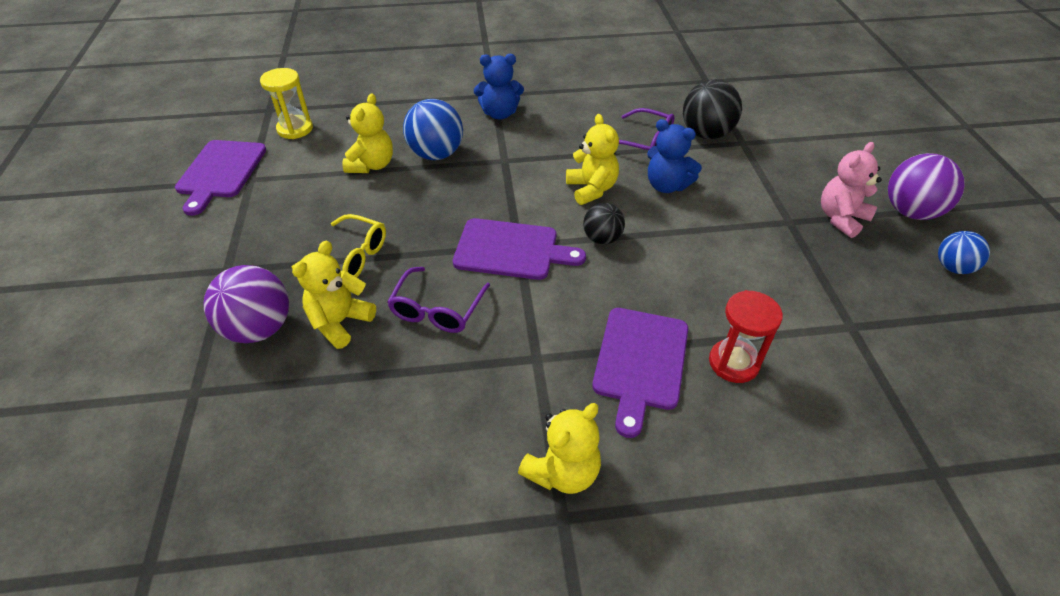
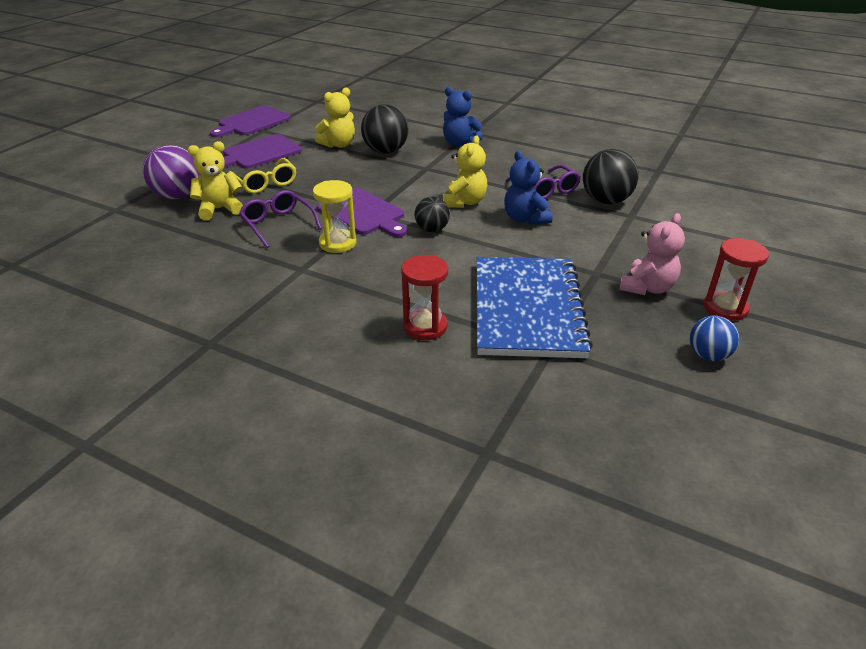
camera: 35 degrees right, 10 degrees down
(295, 129) = (319, 114): yellow hourglass -> yellow hourglass (337, 243)
(436, 154) = (385, 151): blue ball -> black ball
(437, 309) = (278, 224): purple glasses -> purple glasses turned 90 degrees clockwise
(562, 472) = (239, 324): yellow teddy bear -> none
(640, 362) = (362, 298): purple cutting board -> purple cutting board (259, 153)
(787, 292) = (527, 309): none -> blue notebook
(841, 218) = (647, 288): pink teddy bear -> pink teddy bear turned 135 degrees clockwise
(910, 212) = (725, 308): purple ball -> red hourglass

